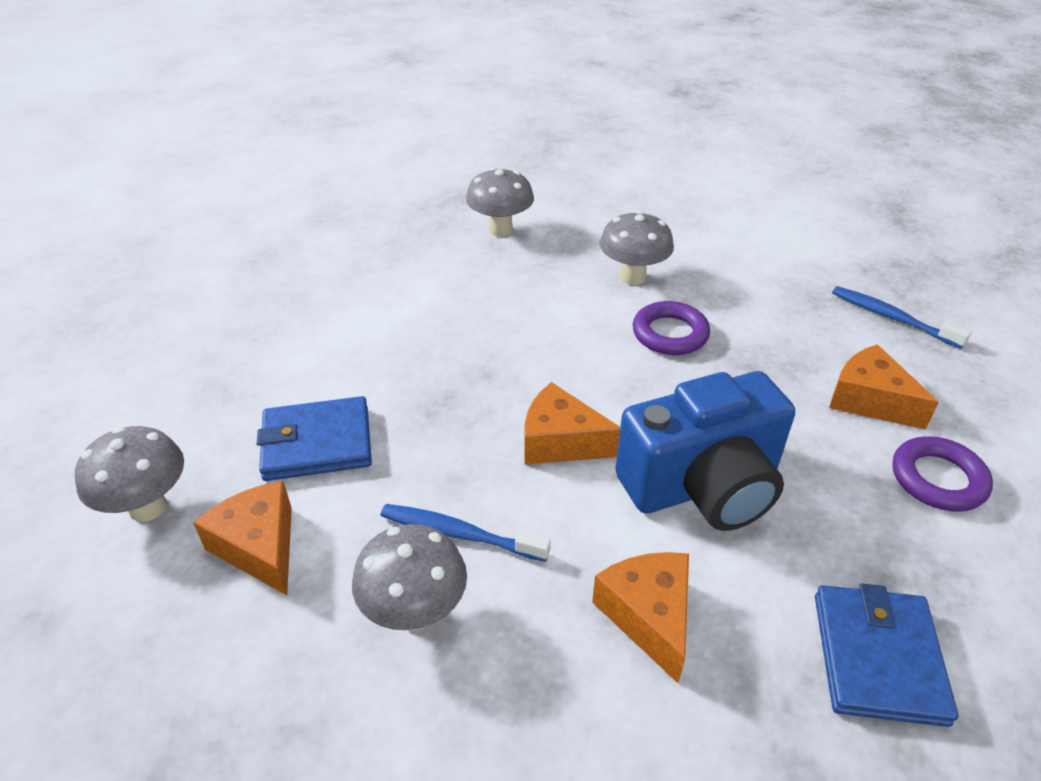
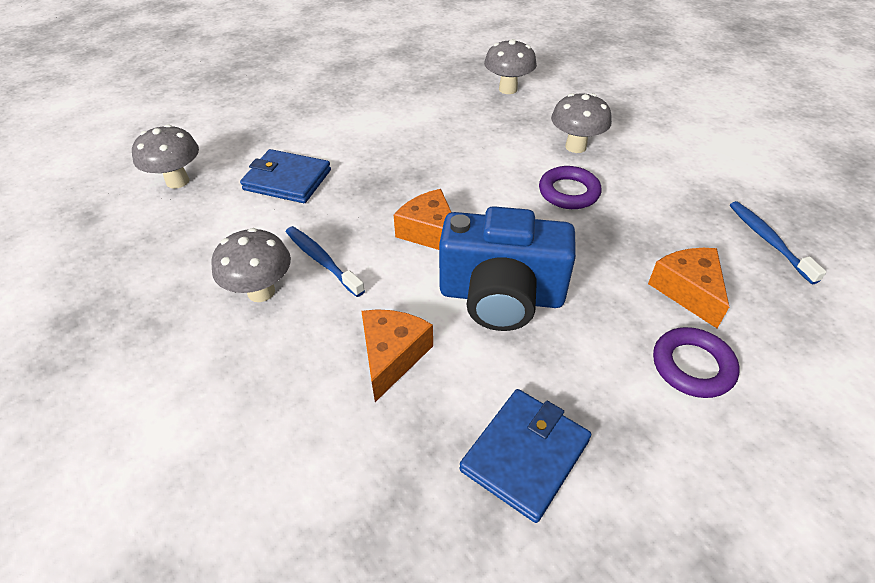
camera: 30 degrees right, 5 degrees up
(259, 546) = (213, 223): orange cheese -> none

